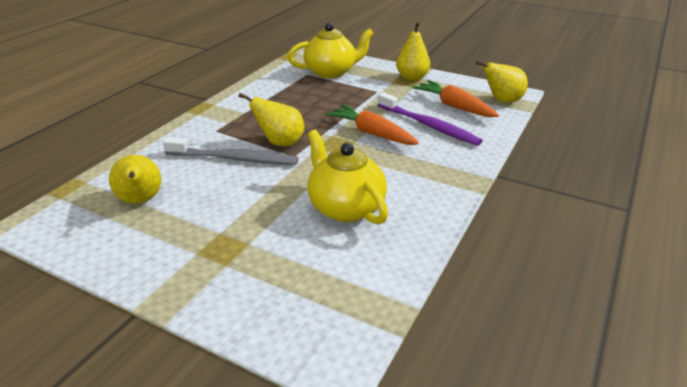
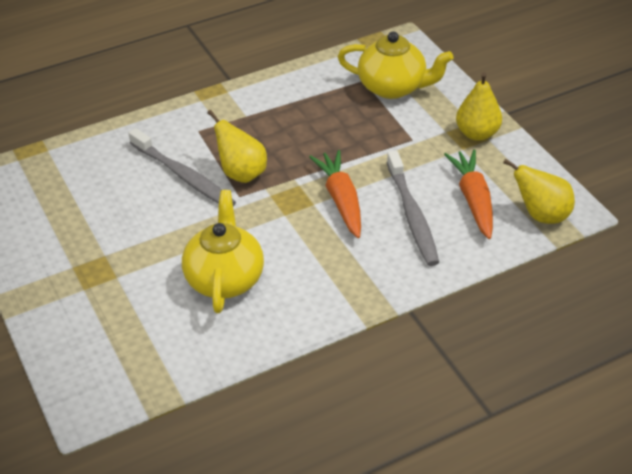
camera: 35 degrees right, 10 degrees up
(140, 201) = (72, 191): yellow pear -> none
(429, 125) = (412, 215): purple toothbrush -> grey toothbrush

